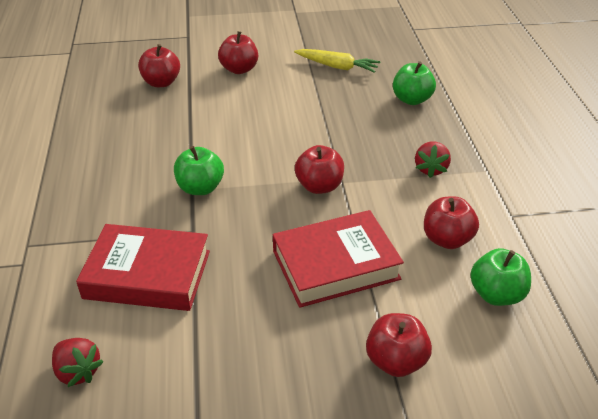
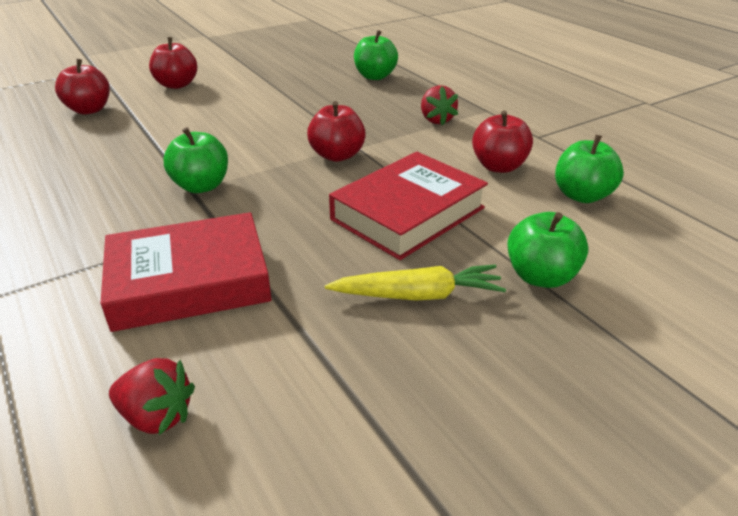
camera: 25 degrees left, 5 degrees down
(337, 66) = (282, 66): yellow carrot -> yellow carrot (418, 295)
(396, 361) = (541, 276): red apple -> green apple

